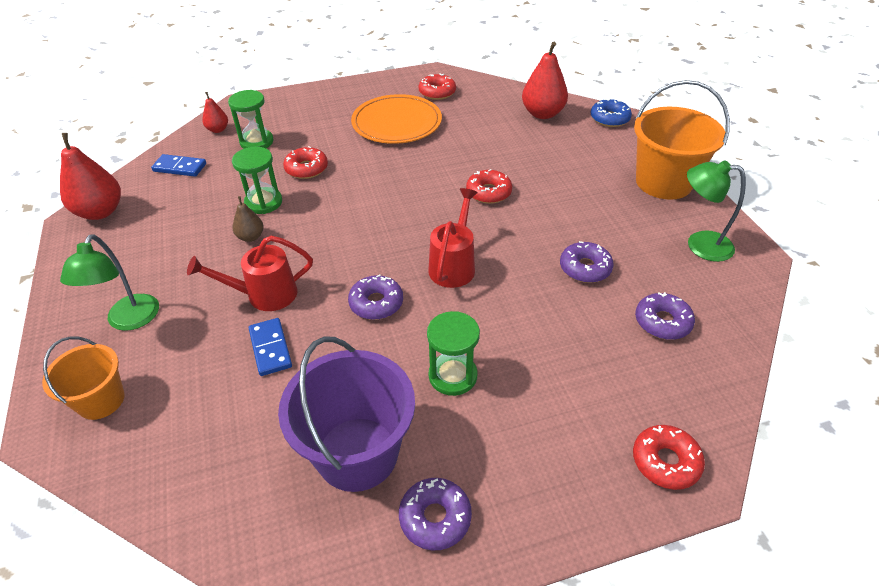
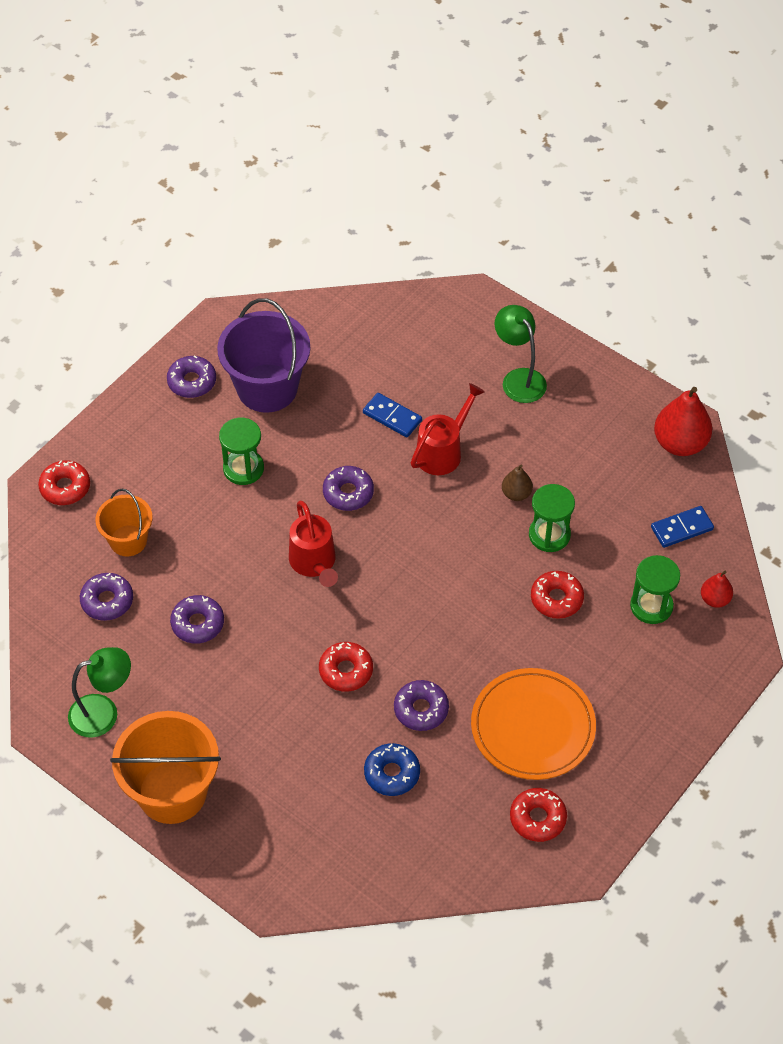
camera: 145 degrees right, 10 degrees up
(101, 400) = (465, 327): orange bucket -> orange bucket (128, 540)
(456, 155) = (421, 709): none -> purple donut
(542, 114) = (375, 849): red pear -> none
(609, 119) = (287, 887): blue donut -> blue donut (392, 773)

